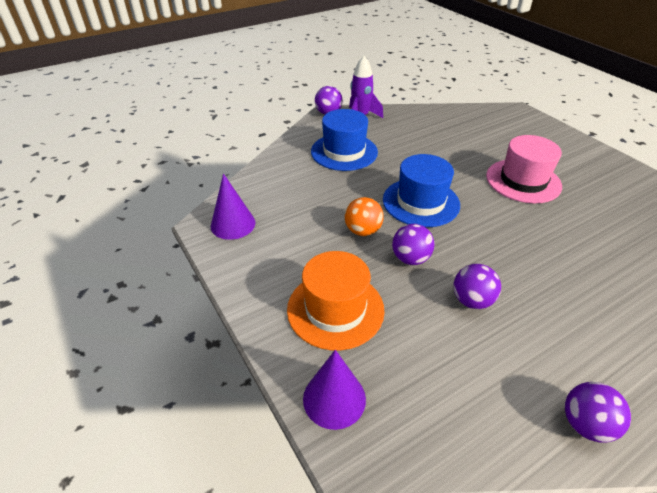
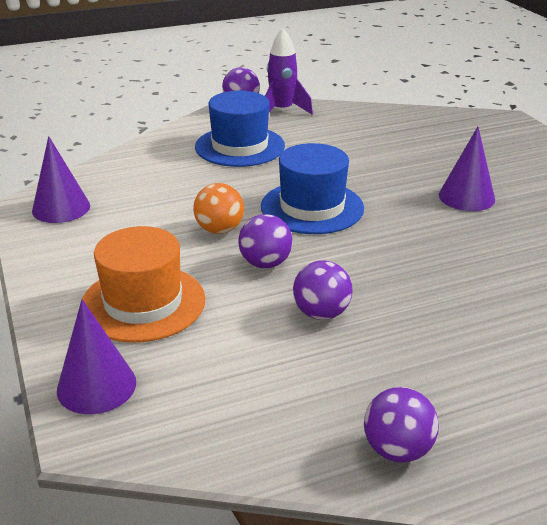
camera: 10 degrees right, 10 degrees down
(523, 181) = (466, 197): pink hat -> purple cone

